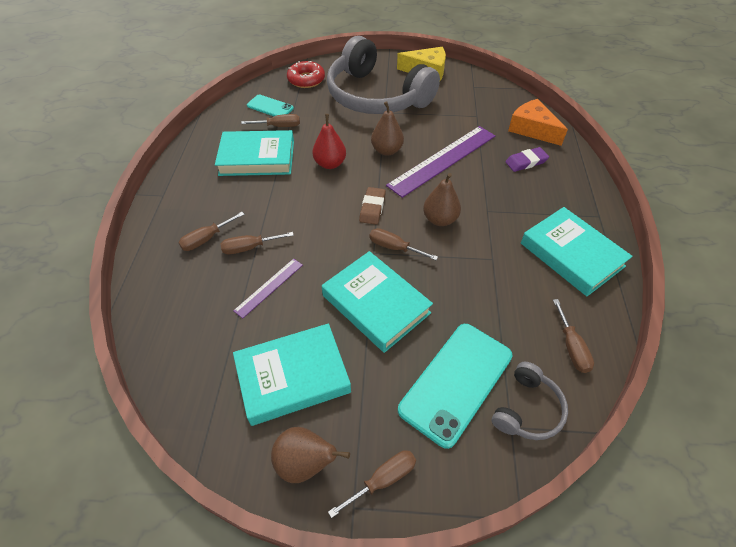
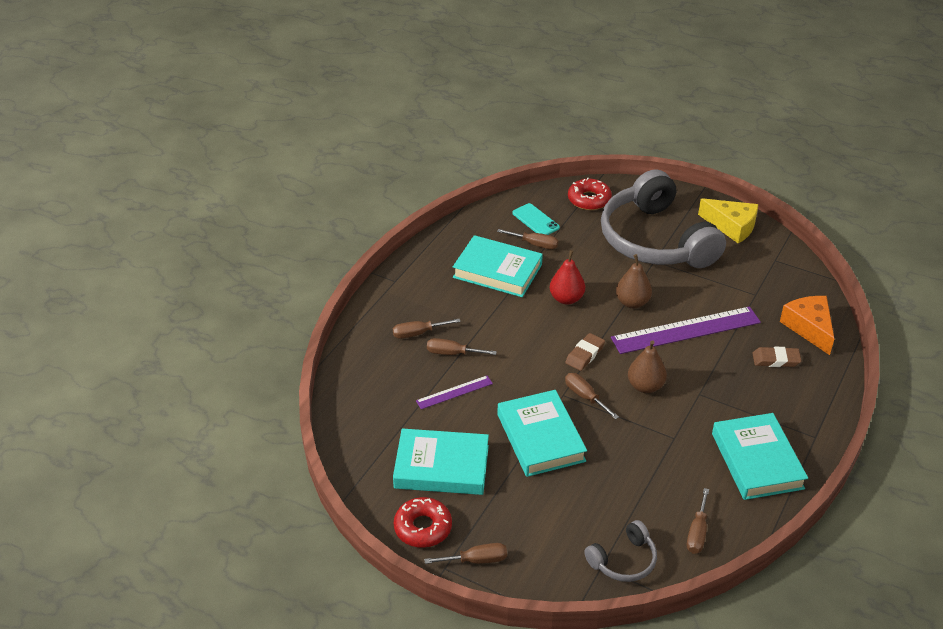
camera: 25 degrees right, 10 degrees down
(305, 463) = (423, 527): brown pear -> red donut
(456, 382) = (575, 520): turquoise phone -> none
(526, 162) = (776, 359): purple eraser -> brown eraser

